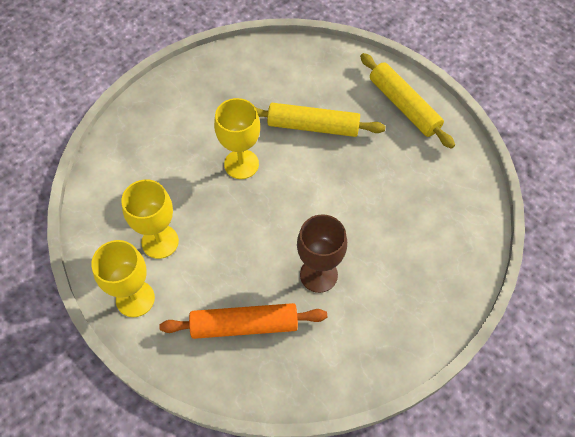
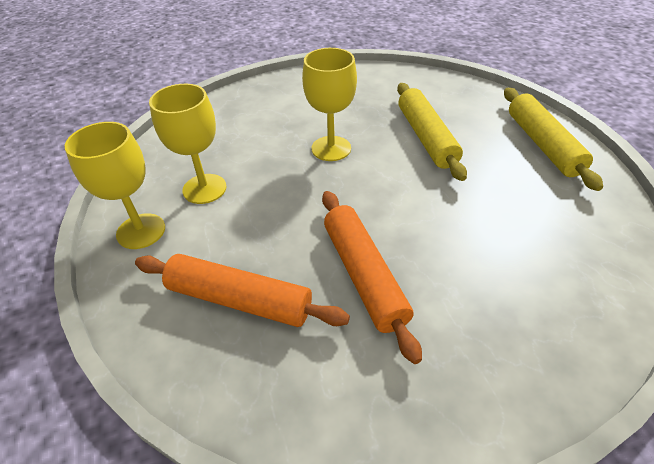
camera: 25 degrees right, 15 degrees down
(313, 126) = (426, 137): yellow rolling pin -> yellow rolling pin turned 45 degrees clockwise
(318, 275) = (364, 275): brown goblet -> orange rolling pin

